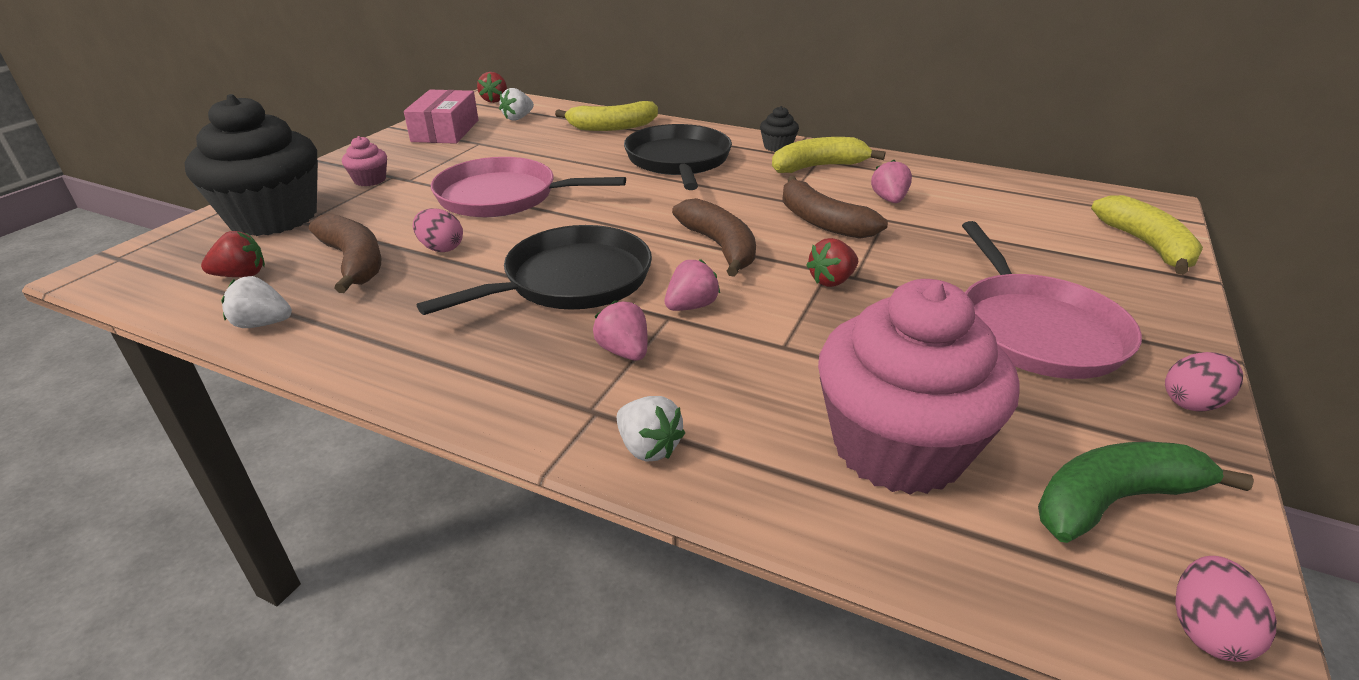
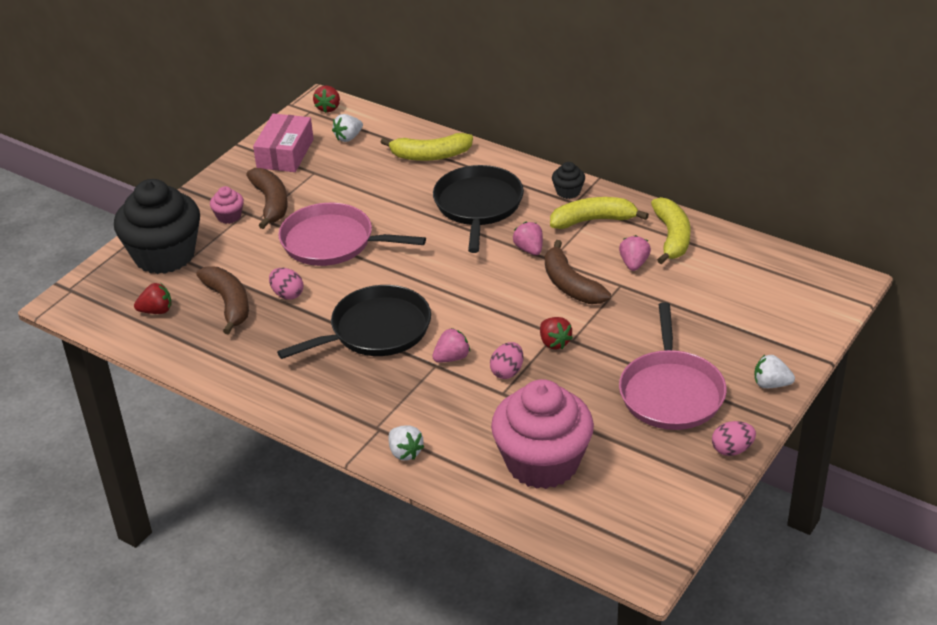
camera: 10 degrees right, 5 degrees up
(263, 324) = (180, 353): white strawberry -> white strawberry (771, 384)
(624, 352) = (402, 390): pink strawberry -> pink strawberry (529, 249)
(720, 247) = (485, 306): brown banana -> brown banana (271, 203)
(831, 281) = (554, 342): red strawberry -> red strawberry turned 90 degrees counterclockwise
(1114, 500) = (642, 500): green banana -> none
(1146, 245) = (804, 325): yellow banana -> yellow banana (672, 237)
(1205, 630) = (642, 559): pink egg -> pink egg (507, 372)

